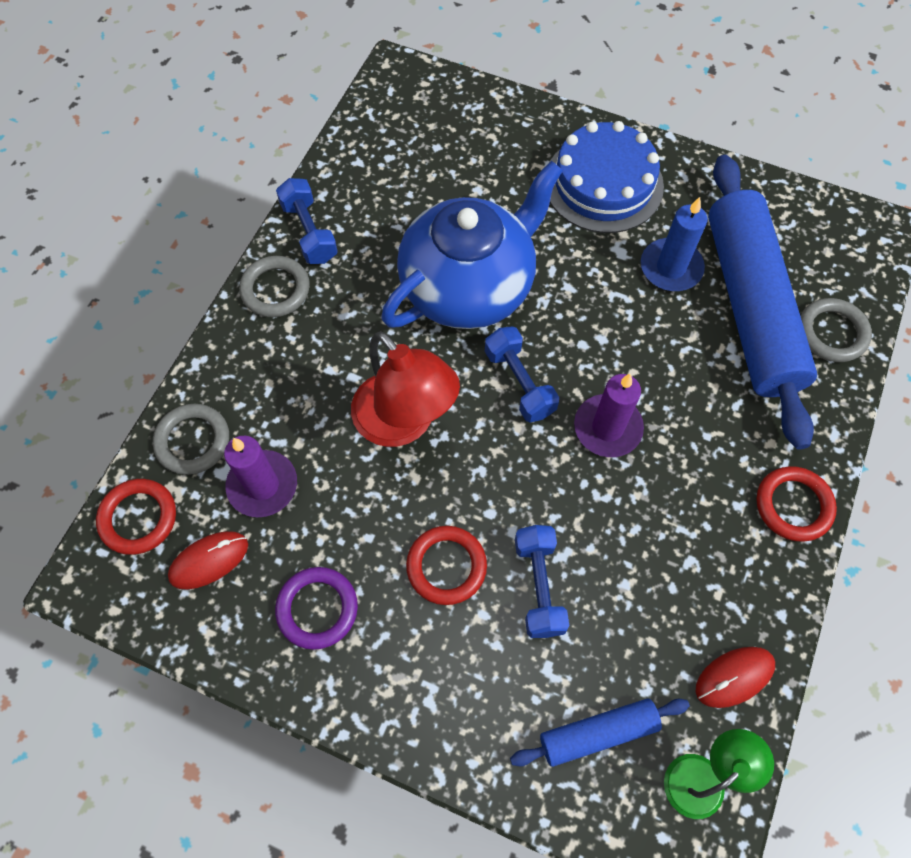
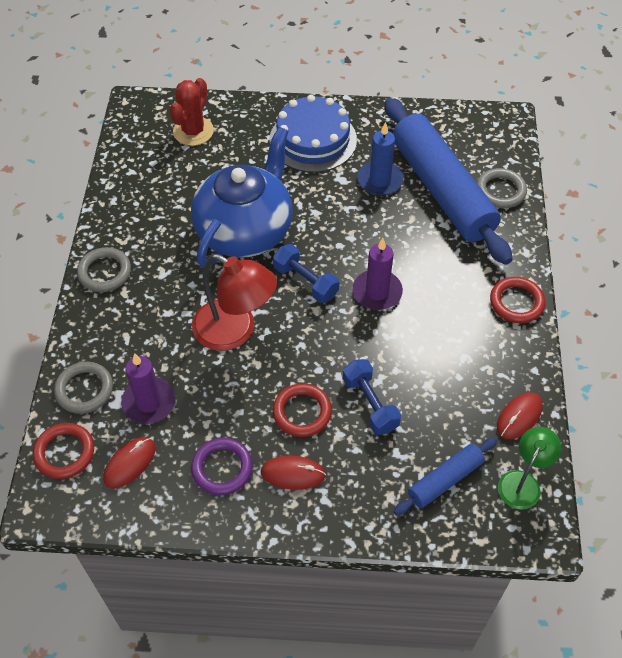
camera: 20 degrees left, 10 degrees down
(309, 232) = (114, 227): blue dumbbell -> none
(402, 649) = (293, 474): none -> red mouse
(454, 128) = (193, 131): none -> red cactus

